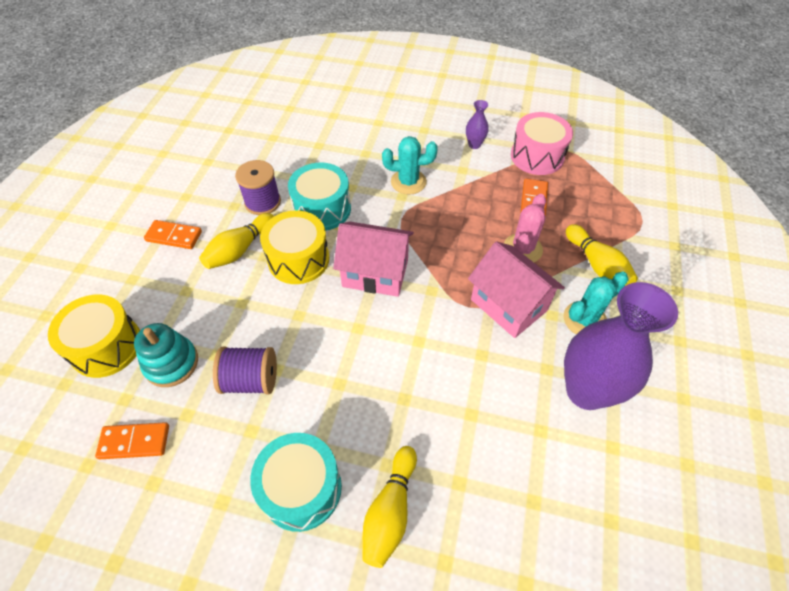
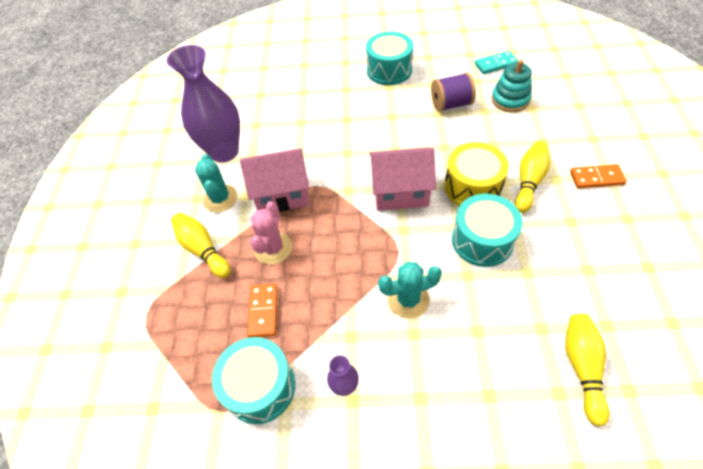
camera: 170 degrees right, 0 degrees up
(106, 346) = (562, 97): yellow drum -> none
(134, 442) = (496, 64): orange domino -> turquoise domino
(263, 202) = (546, 232): purple spool -> none
(390, 511) = (337, 74): yellow bowling pin -> yellow bowling pin (582, 368)
(508, 305) = (282, 194): pink house -> pink house turned 45 degrees counterclockwise
(537, 156) = (260, 387): pink drum -> turquoise drum
(584, 319) = (220, 198): turquoise cactus -> turquoise cactus turned 60 degrees counterclockwise

